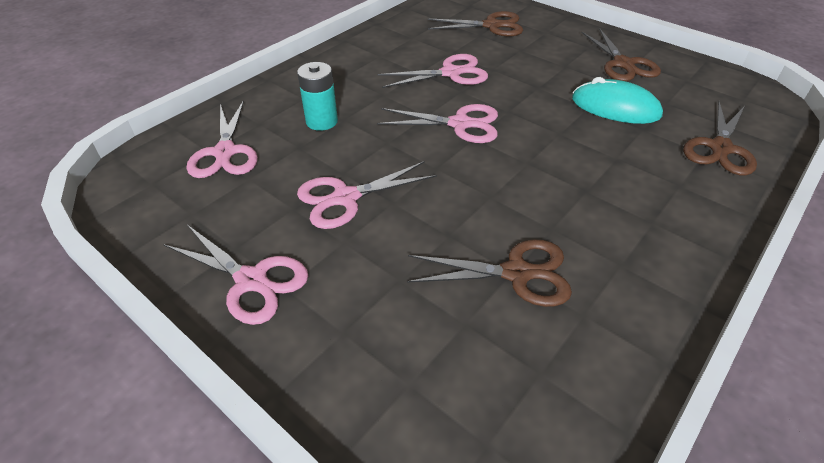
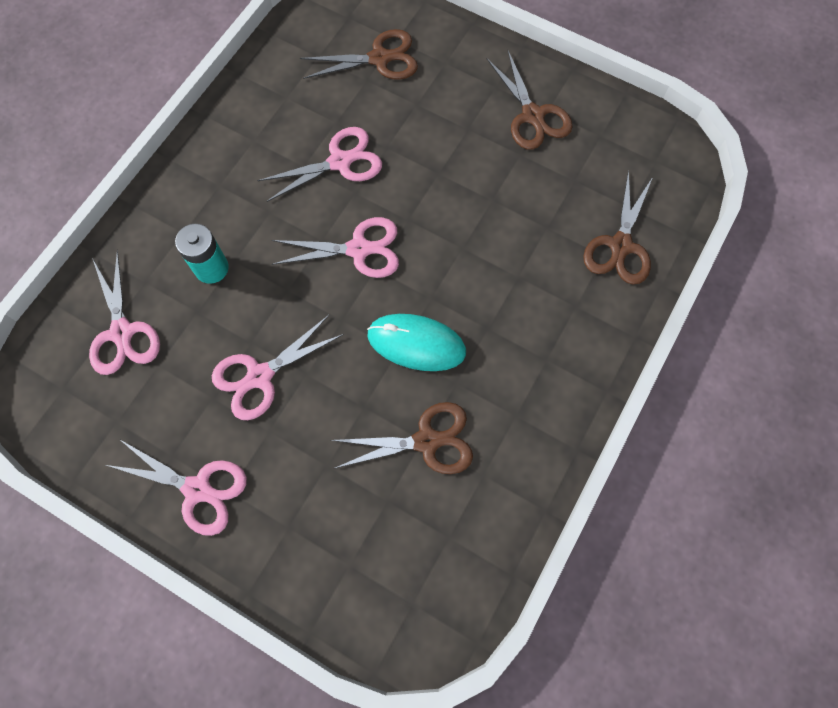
camera: 10 degrees left, 25 degrees up
(615, 107) = (520, 196): turquoise mouse -> turquoise mouse (416, 343)

